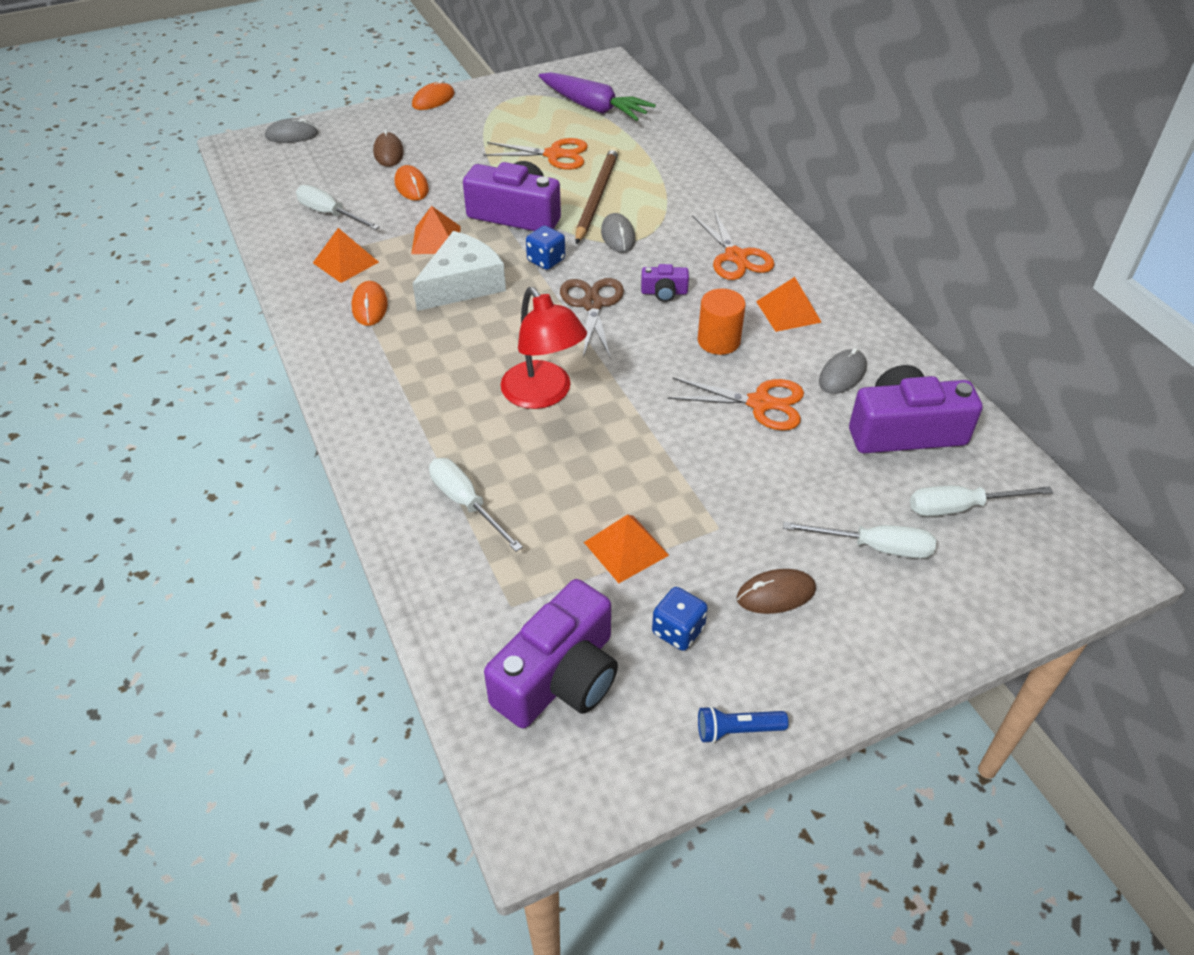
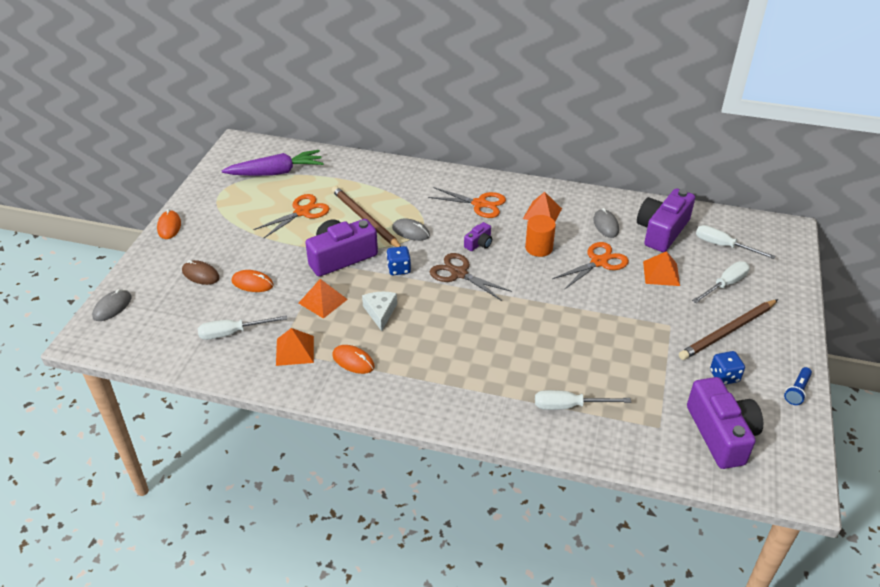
camera: 50 degrees left, 5 degrees down
(462, 284) = (380, 312): white cheese -> white cheese, size x0.61
(543, 395) = (513, 331): red lamp -> none
(626, 548) = (656, 364): orange pyramid -> orange pyramid (661, 273)
(776, 594) = (727, 331): brown mouse -> brown pencil
(960, 507) = (723, 246): white screwdriver -> white screwdriver turned 90 degrees clockwise

